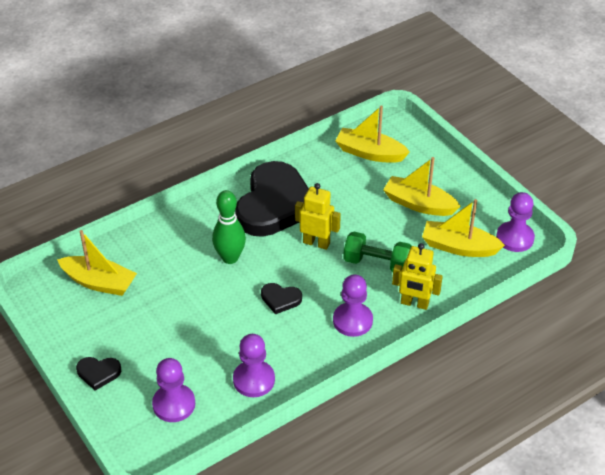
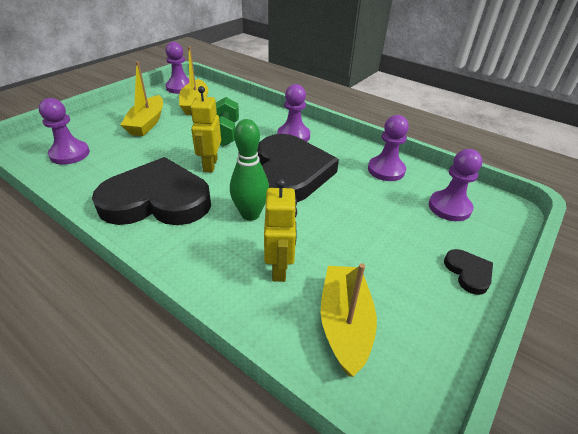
camera: 110 degrees left, 5 degrees down
(280, 299) = (290, 172): black heart -> black heart, size x2.45
(370, 153) = (70, 154): yellow boat -> purple pawn
(414, 303) = (261, 115): yellow robot -> yellow robot (279, 268)

